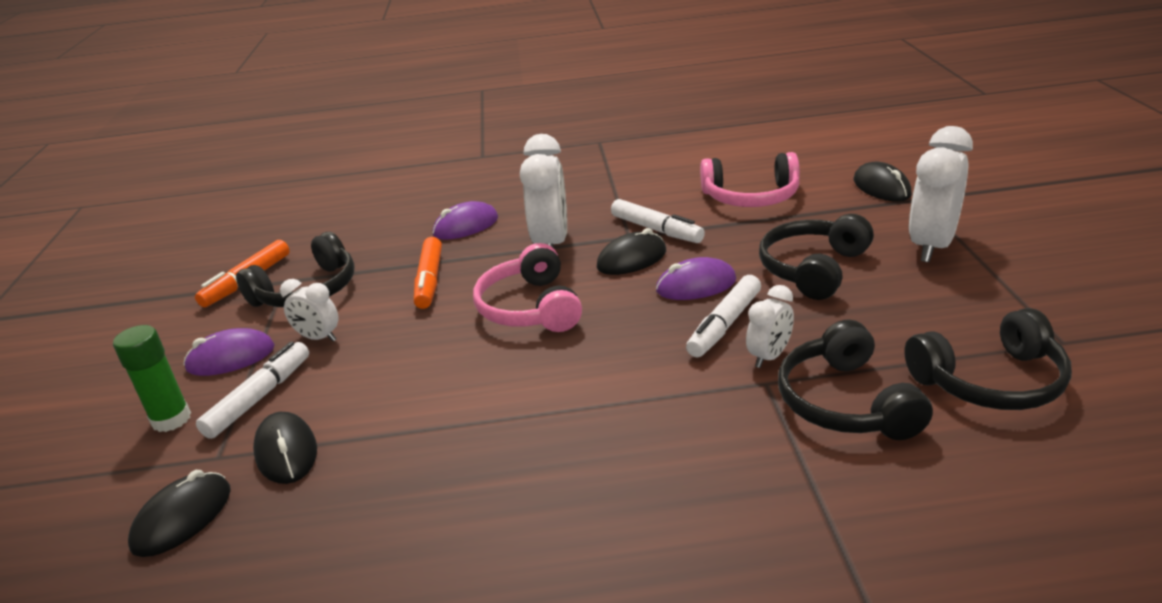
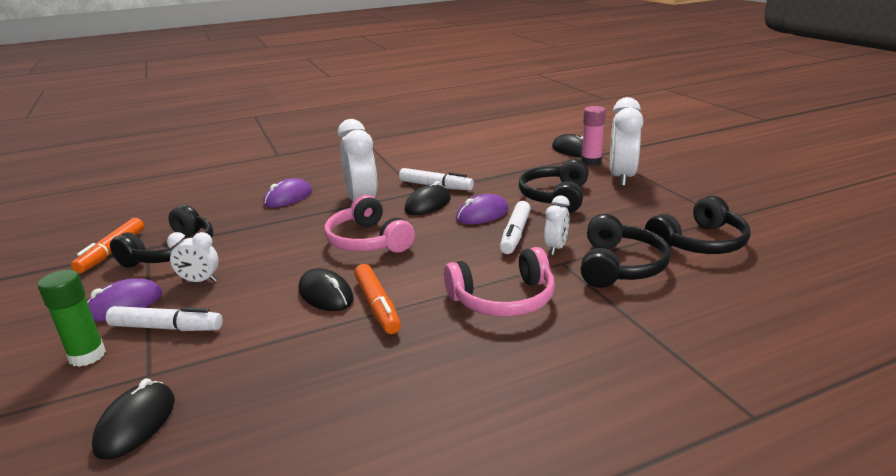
camera: 20 degrees left, 5 degrees down
(260, 397) = (166, 328): white marker -> white marker turned 90 degrees clockwise
(286, 452) = (212, 361): black mouse -> black mouse (326, 295)
(429, 280) = (276, 233): orange marker -> orange marker (377, 306)
(751, 197) = (491, 162): pink headphones -> pink headphones (503, 299)
(845, 402) = (620, 266): black headphones -> black headphones turned 135 degrees counterclockwise
(899, 212) = (591, 162): none -> pink glue stick

